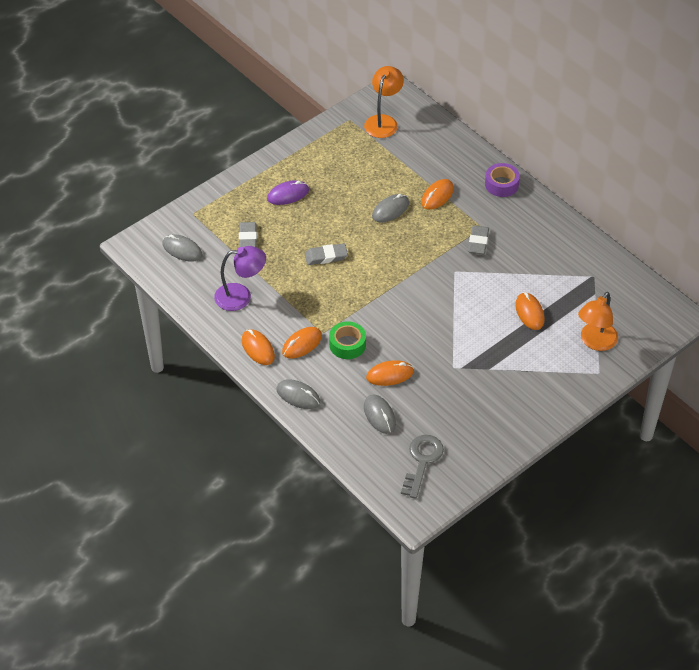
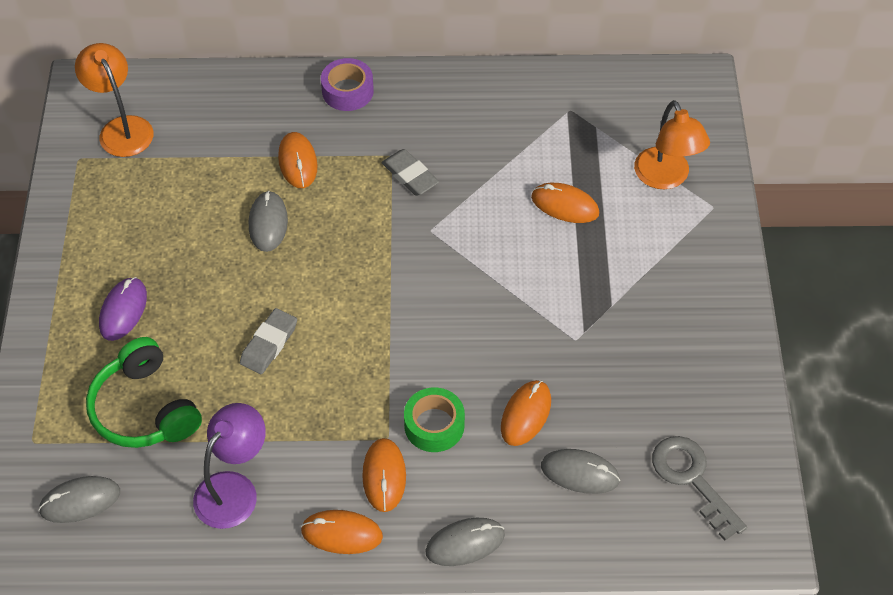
camera: 50 degrees left, 5 degrees up
(248, 238) = (145, 408): grey eraser -> green headphones

